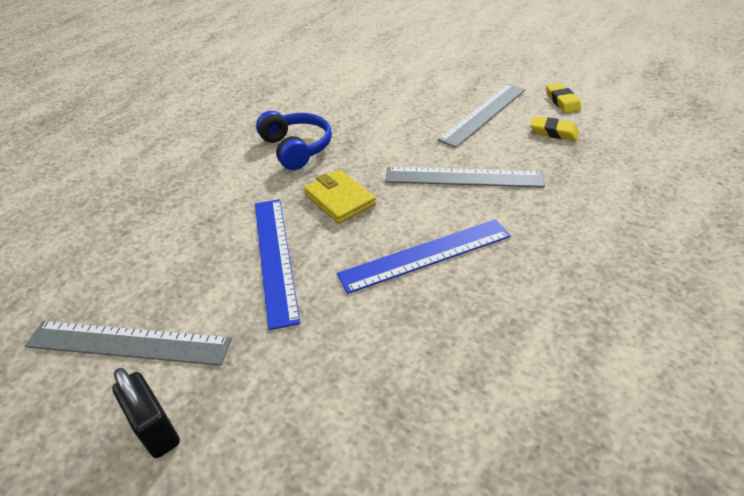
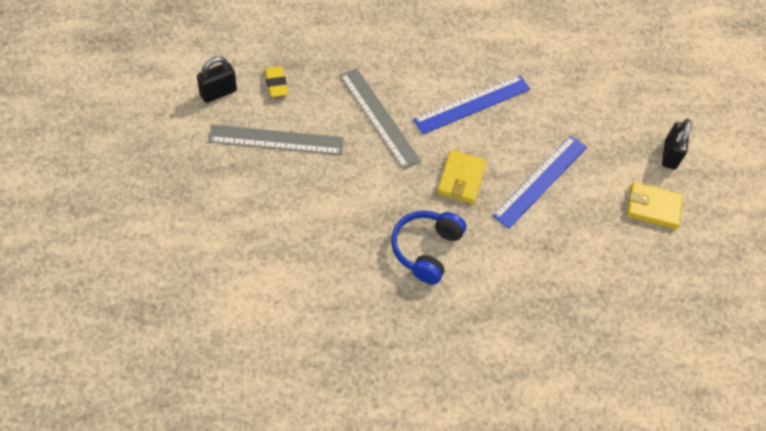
camera: 135 degrees left, 15 degrees up
(128, 343) = (653, 207): grey ruler -> yellow wallet
(426, 255) = (472, 104): blue ruler -> blue ruler turned 60 degrees counterclockwise
(562, 102) = (218, 92): yellow eraser -> black padlock

